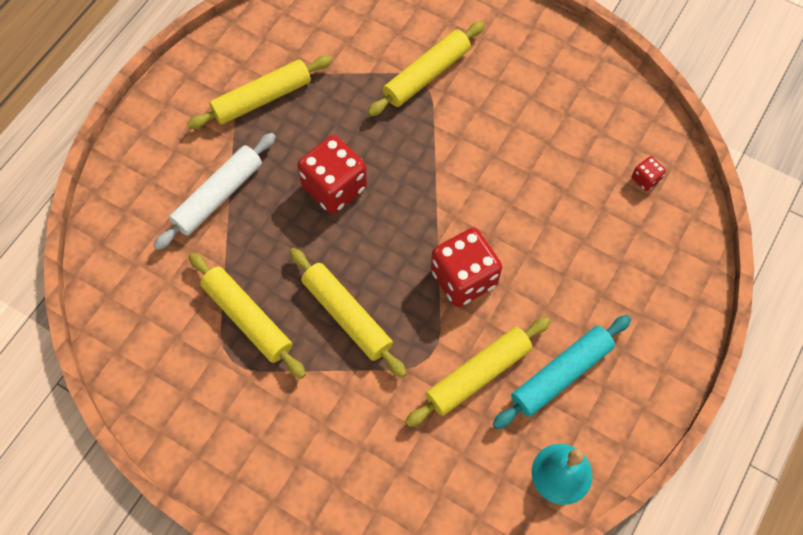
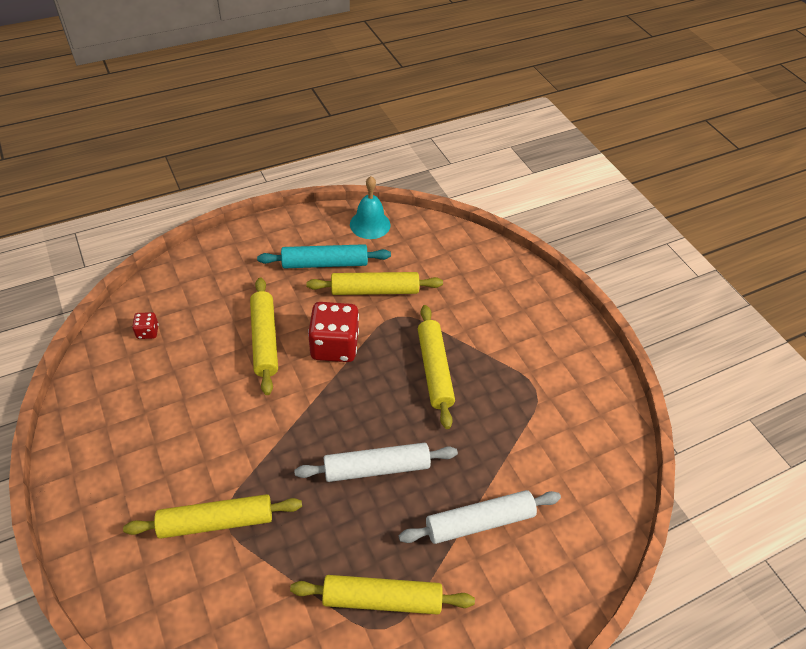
camera: 150 degrees left, 15 degrees down
(247, 318) = (509, 409): yellow rolling pin -> yellow rolling pin (265, 340)
(334, 187) = (376, 467): red dice -> white rolling pin

